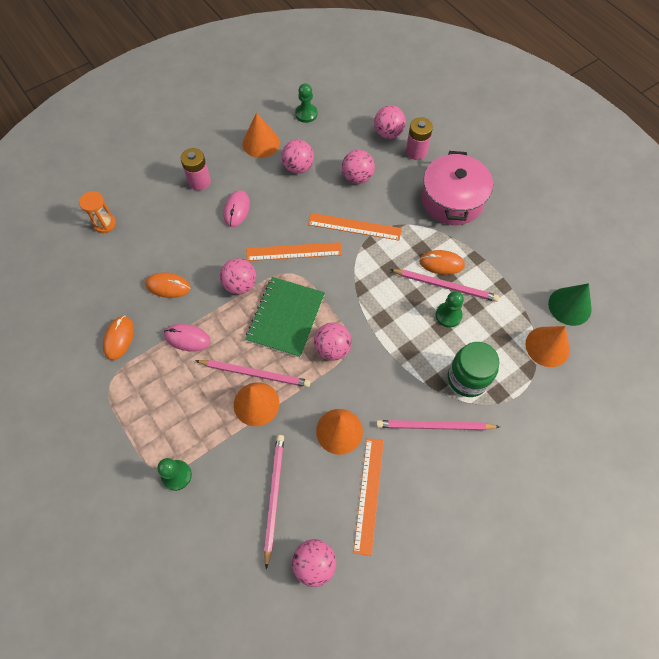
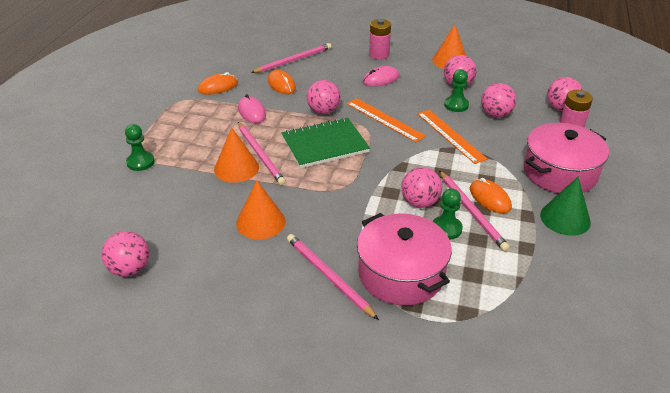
camera: 50 degrees right, 25 degrees down
(105, 224) = (294, 40): orange hourglass -> none
(274, 496) = (168, 217): pink pencil -> pink pencil (293, 60)
(306, 114) = (507, 65): green pawn -> green pawn (456, 105)
(332, 348) = (328, 180): pink ball -> pink ball (419, 202)
(369, 494) = (221, 269): orange ruler -> none
(467, 378) = (401, 274): green jar -> pink pot
(547, 346) = (508, 314): orange cone -> none
(569, 306) = (575, 308): green cone -> green cone (565, 218)

